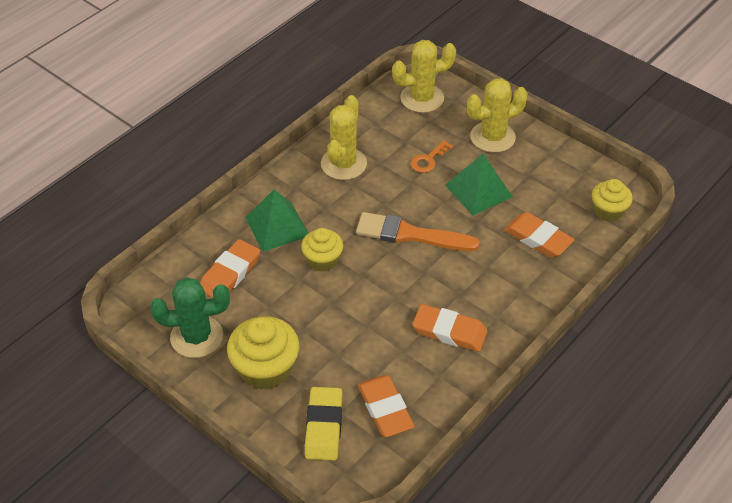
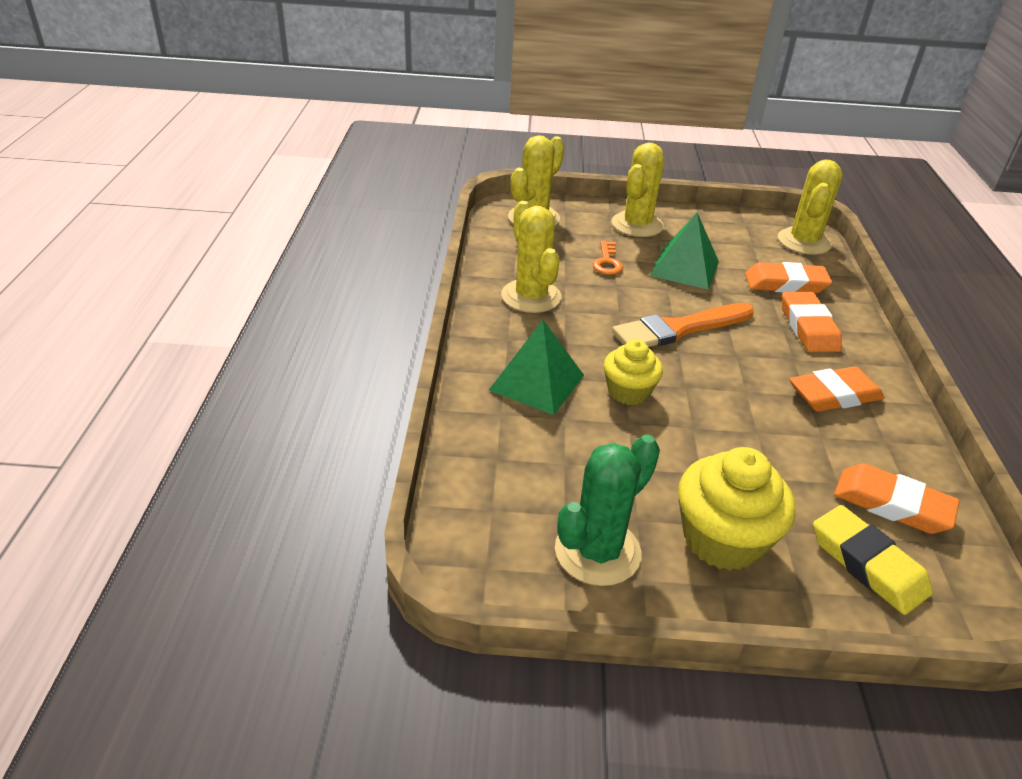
camera: 40 degrees left, 10 degrees down
(230, 273) = (546, 456): orange eraser -> orange eraser (808, 327)
(608, 211) = (804, 242): yellow cupcake -> yellow cactus

